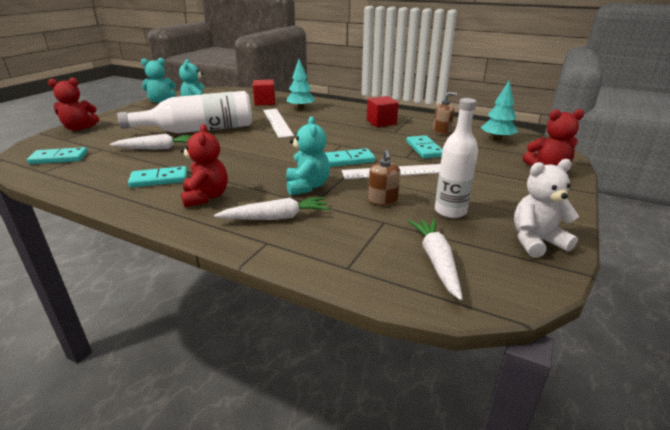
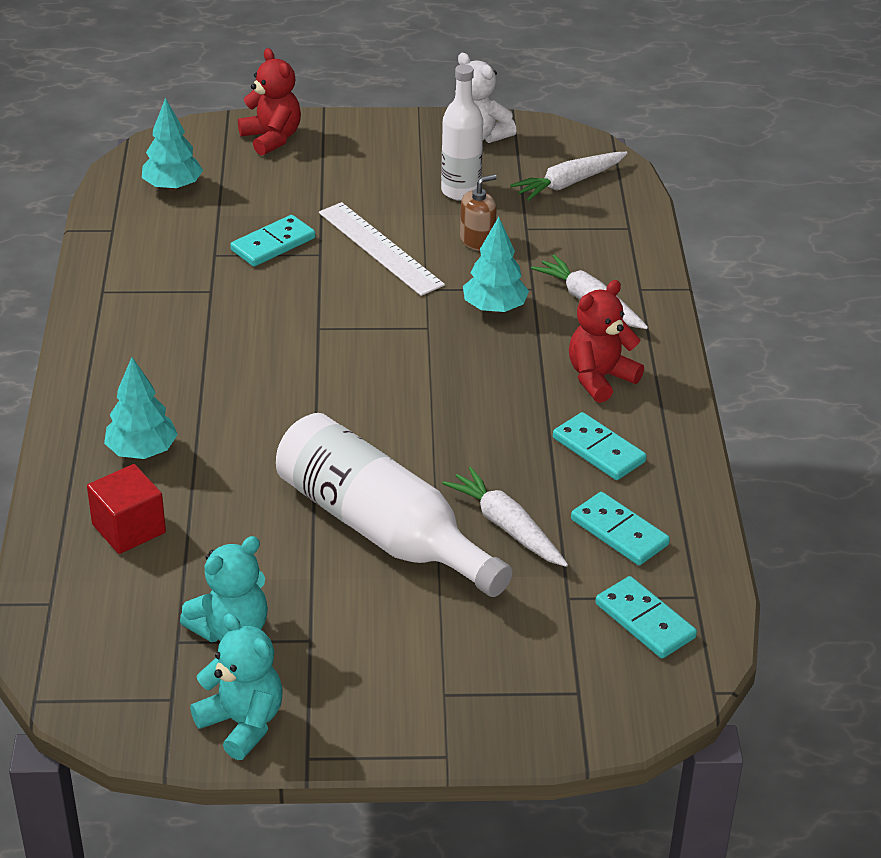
camera: 120 degrees left, 10 degrees up
(79, 128) = (515, 720): red teddy bear -> none
(277, 122) = (259, 445): white ruler -> none
(307, 186) = (494, 308): turquoise teddy bear -> turquoise tree
(348, 160) = (377, 301): turquoise domino -> turquoise domino (619, 532)
(381, 122) = (167, 317): red cube -> none
(442, 131) = (170, 243): brown soap dispenser -> none

